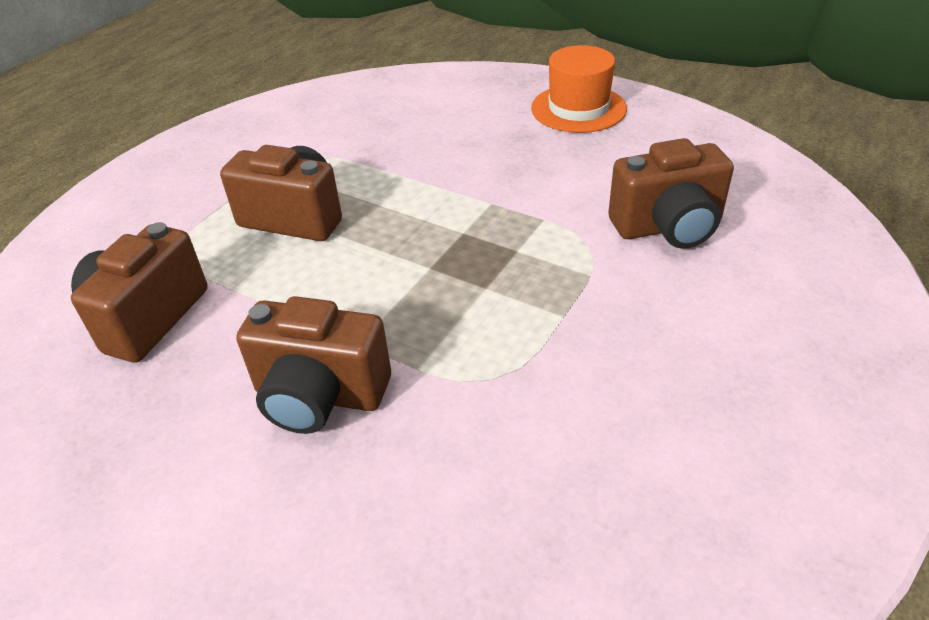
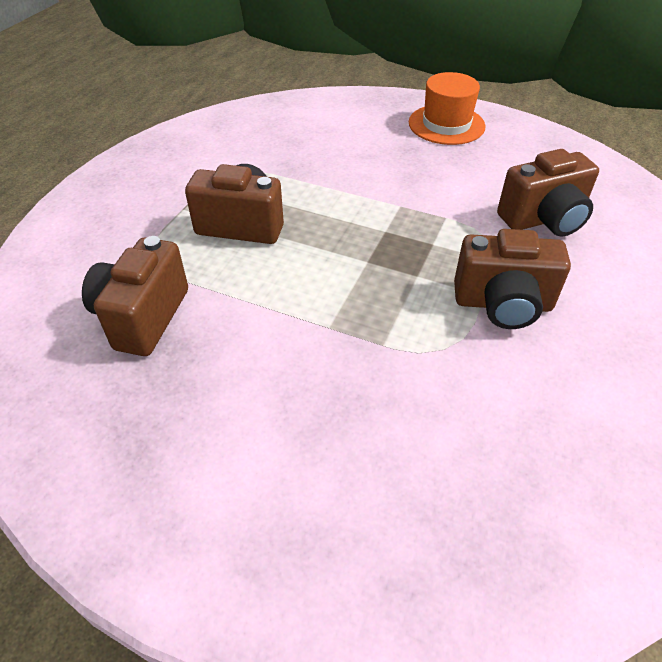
camera: 10 degrees left, 5 degrees up
(319, 396) = (311, 373): brown camera -> brown camera (503, 304)

